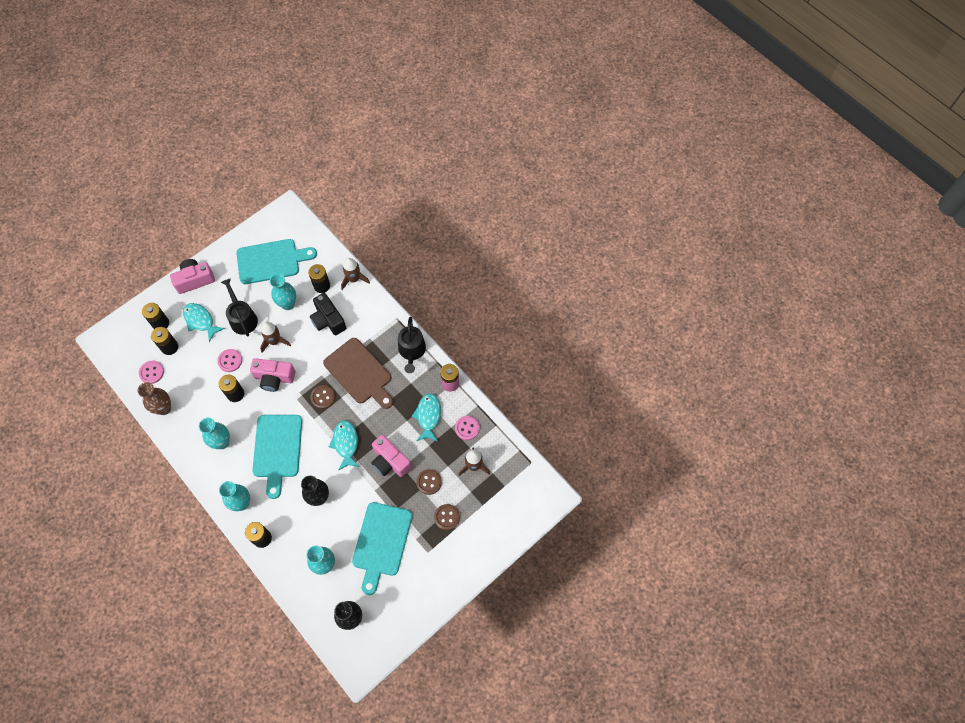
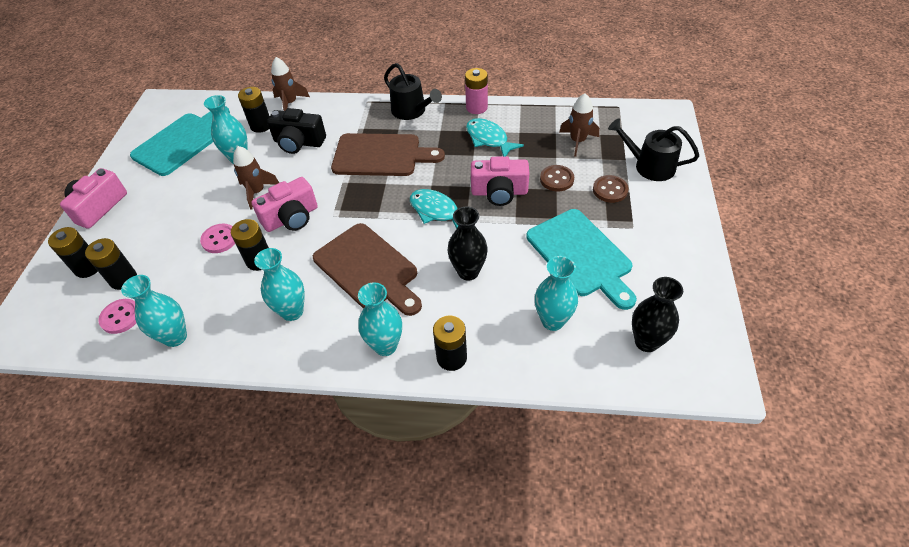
camera: 40 degrees left, 15 degrees down
(164, 408) = (175, 337): brown vase -> turquoise vase
(200, 321) = (143, 233): turquoise fish -> none
(242, 318) = (196, 199): black watering can -> black watering can (649, 166)
(277, 449) = (368, 269): turquoise cutting board -> brown cutting board
(323, 397) = (366, 196): brown button -> none
(467, 428) = (534, 123): pink button -> none

